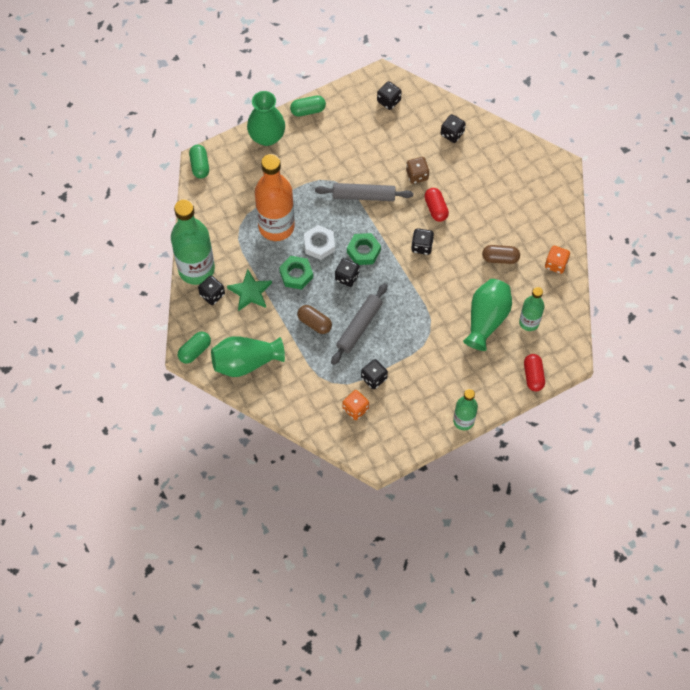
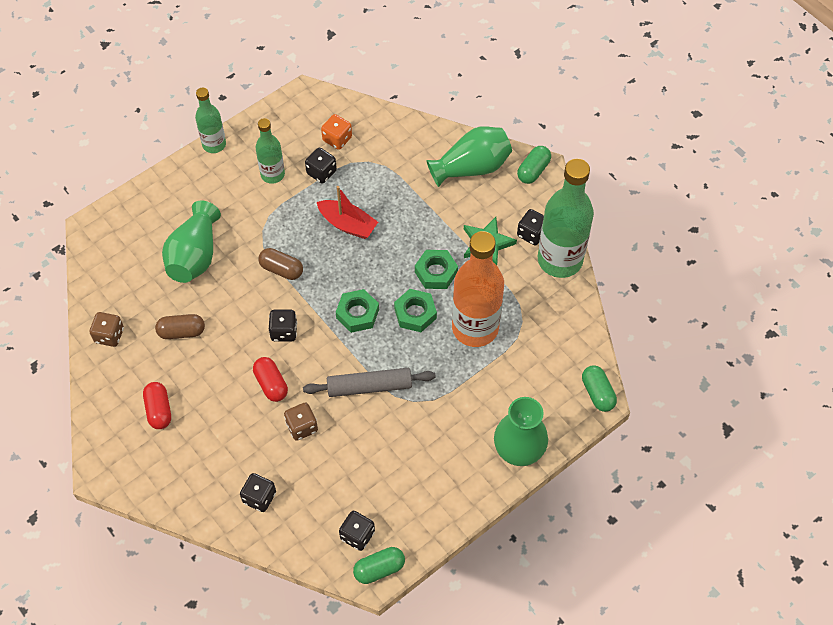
camera: 170 degrees right, 5 degrees down
(308, 110) = (471, 500): green capsule -> green capsule (379, 569)
(314, 323) = (401, 221): brown capsule -> brown capsule (281, 269)
(319, 244) = (415, 313): white nut -> green nut
(347, 277) = (373, 279): black dice -> none
(359, 327) = (347, 224): grey rolling pin -> red boat
(529, 322) = (142, 260): green bottle -> green bottle (272, 174)
(533, 376) = (136, 201): red capsule -> red capsule (159, 410)
(556, 264) = (109, 335): orange dice -> brown dice

